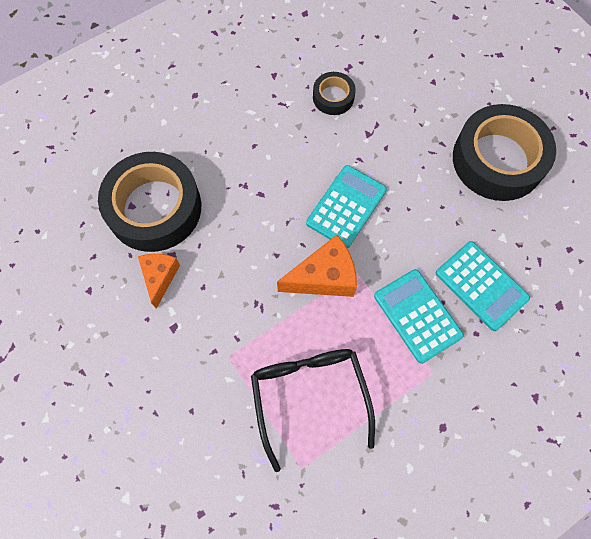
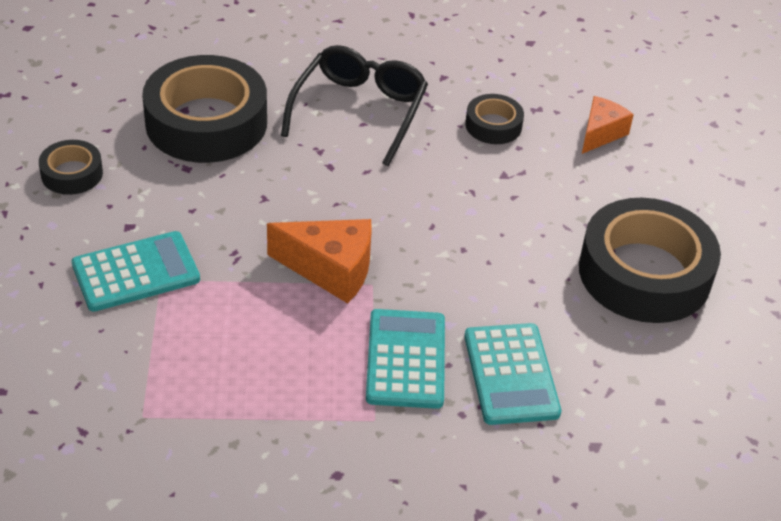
camera: 30 degrees right, 25 degrees down
(100, 309) = (72, 174): none -> black tape
(160, 277) = (156, 179): orange cheese -> orange cheese (600, 133)
(309, 396) = (213, 360): black glasses -> black glasses (359, 111)
(346, 206) = (416, 223): turquoise calculator -> turquoise calculator (136, 272)

